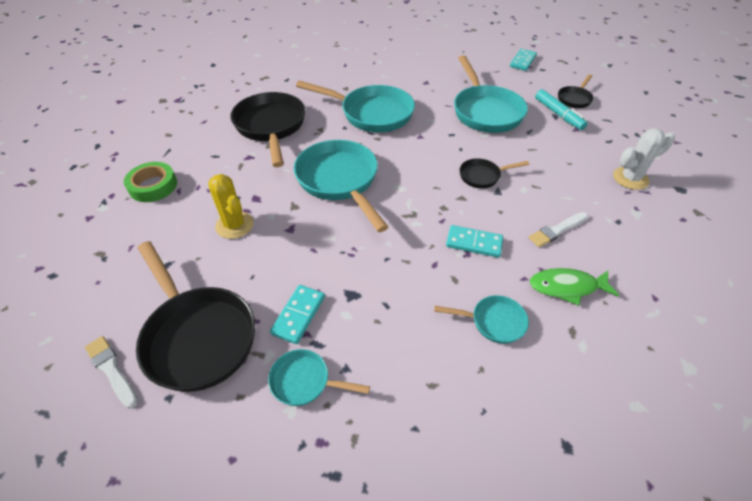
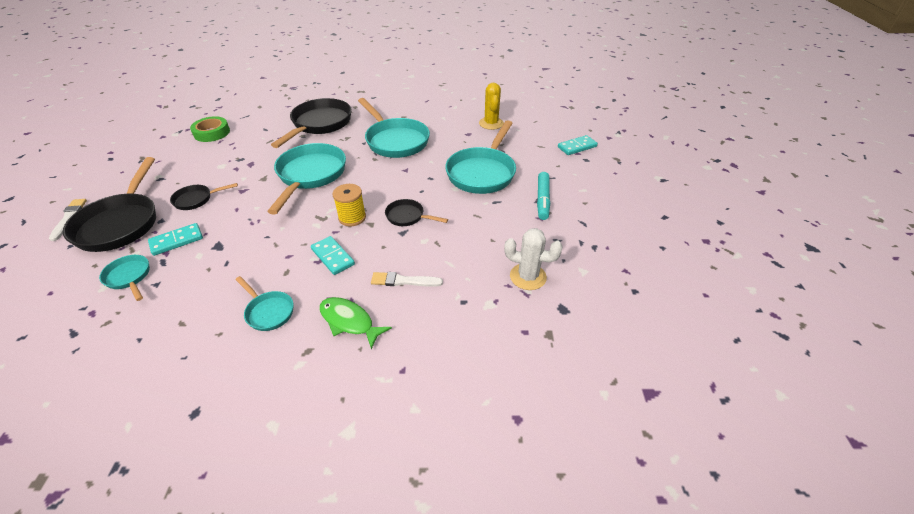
camera: 35 degrees right, 5 degrees down
(234, 225) = (218, 174): yellow cactus -> yellow cactus (491, 123)
(438, 200) = (352, 217): none -> yellow spool
(574, 99) = (578, 194): black pan -> black pan (196, 199)

